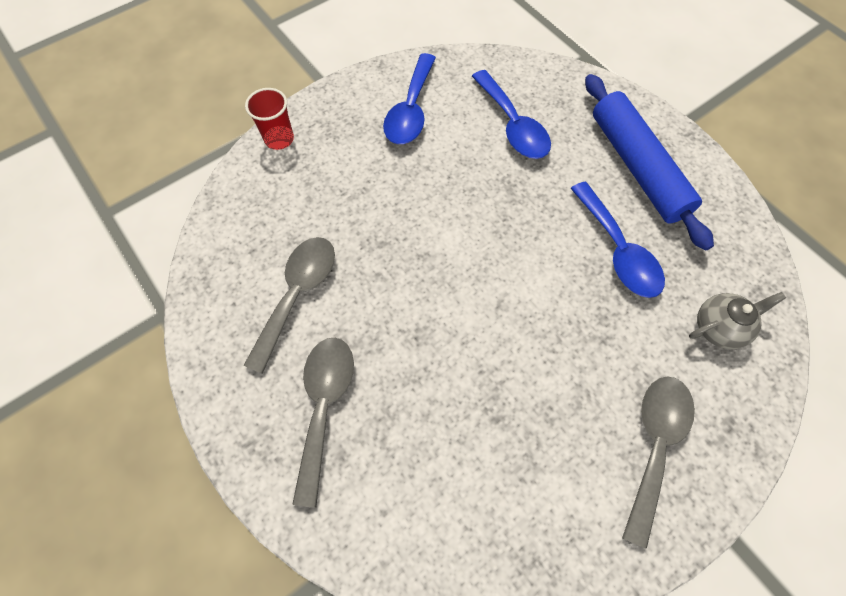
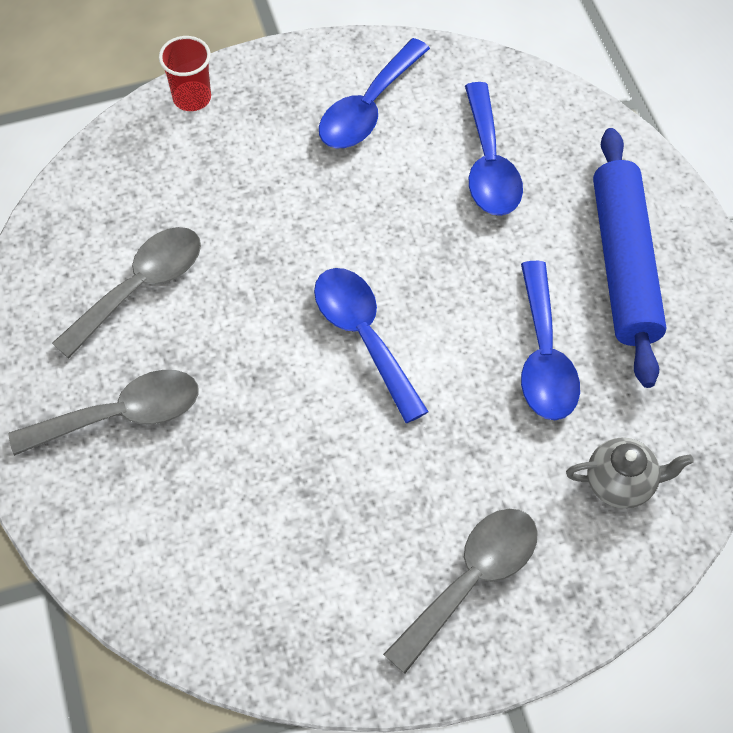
camera: 20 degrees right, 5 degrees down
(324, 406) = (122, 415): grey spoon -> grey spoon turned 45 degrees clockwise
(483, 277) = (363, 336): none -> blue spoon

